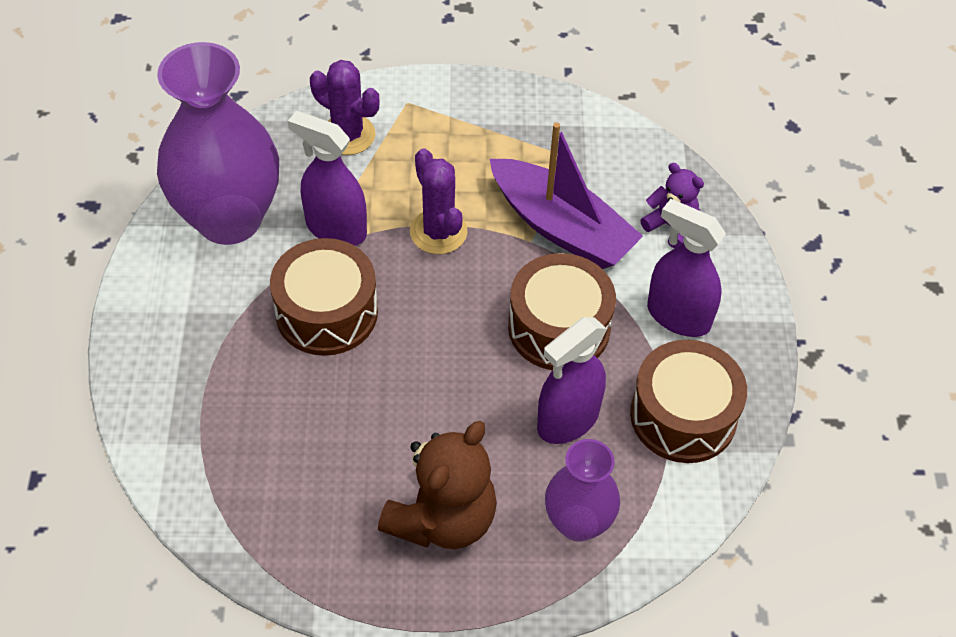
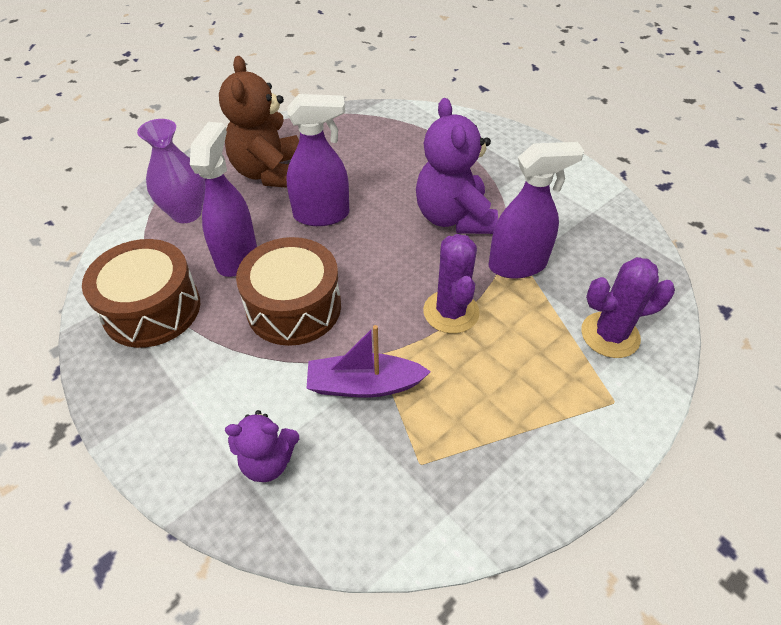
camera: 140 degrees right, 5 degrees down
(229, 219) = (584, 225): purple vase -> none
(326, 312) = (453, 218): brown drum -> purple teddy bear
(438, 232) = (451, 312): purple cactus -> purple cactus turned 60 degrees clockwise
(561, 227) = (364, 385): purple boat -> purple boat, size x0.64
(678, 316) = (204, 379): purple spray bottle -> purple spray bottle (322, 215)

